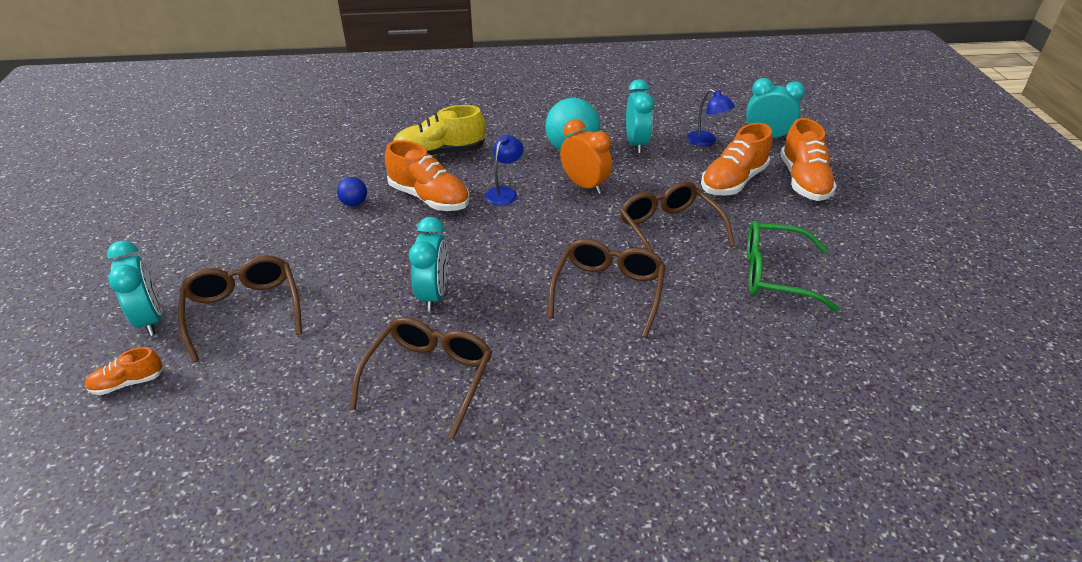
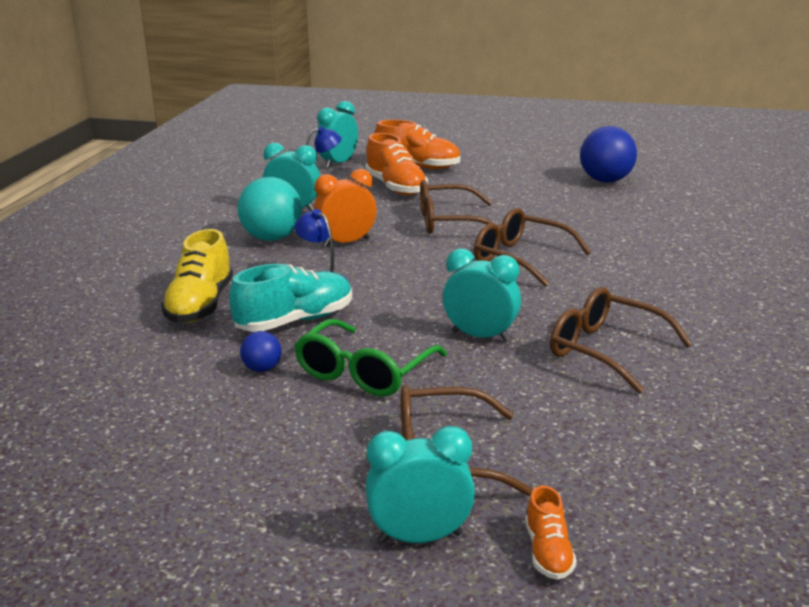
camera: 70 degrees left, 15 degrees down
(429, 198) = (295, 321): orange shoe -> turquoise shoe
(774, 274) = (534, 200): green glasses -> green glasses (364, 373)
(889, 323) = (606, 181): none -> blue ball

